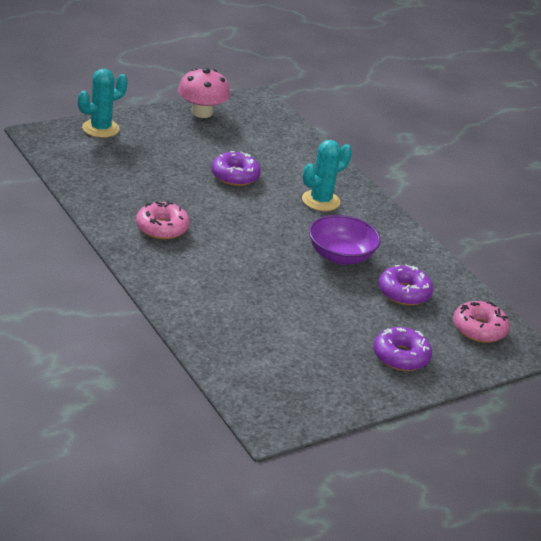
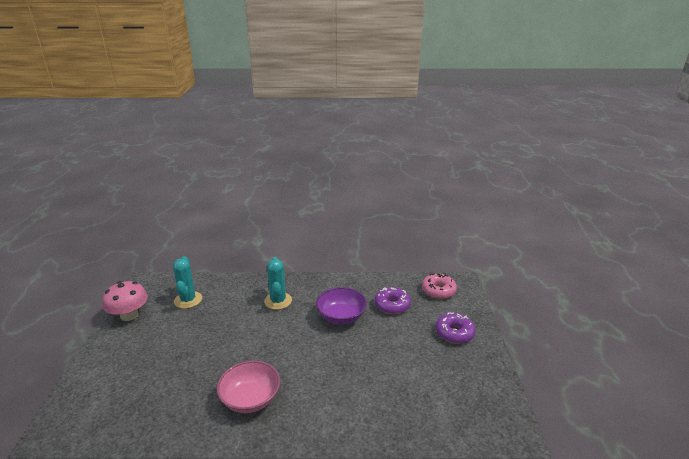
camera: 55 degrees left, 5 degrees down
(100, 128) = (88, 383): turquoise cactus -> turquoise cactus (188, 300)
(162, 228) = (250, 399): pink donut -> pink bowl
(235, 176) = (219, 330): purple donut -> none

